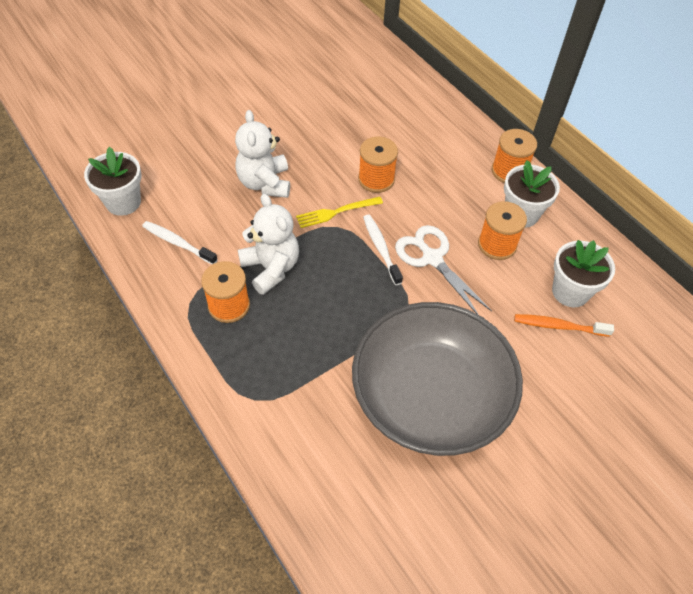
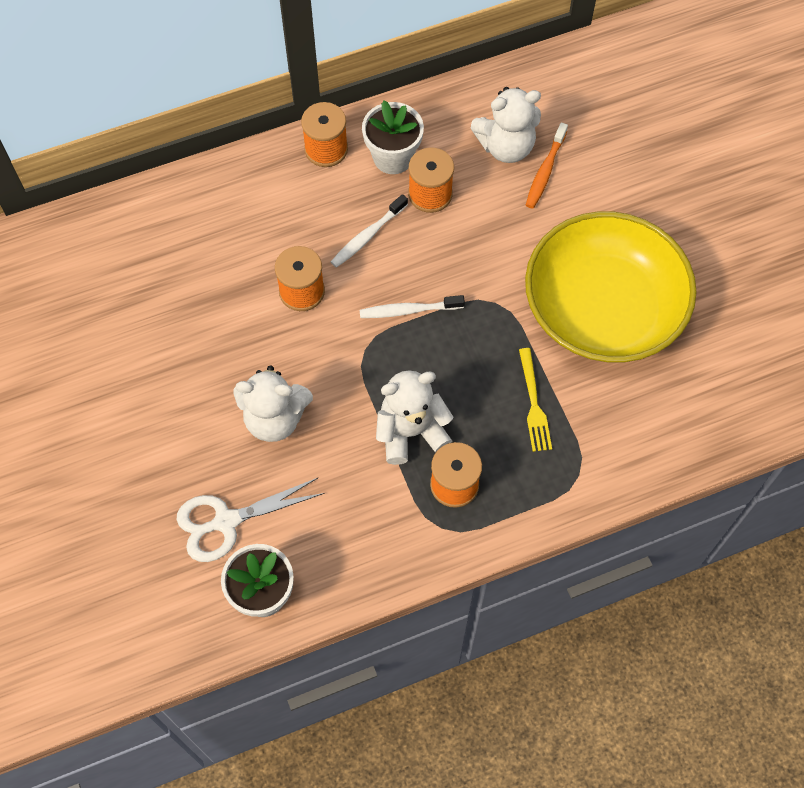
camera: 75 degrees left, 10 degrees up
(178, 243) = (348, 532): white toothbrush -> white toothbrush (367, 236)
(336, 212) = (343, 346): yellow fork -> yellow fork (534, 404)
(430, 396) = (603, 308): grey bowl -> yellow bowl
(432, 258) = (434, 262): white scissors -> white scissors (226, 521)
(570, 292) = (506, 146): white flower pot -> white teddy bear

